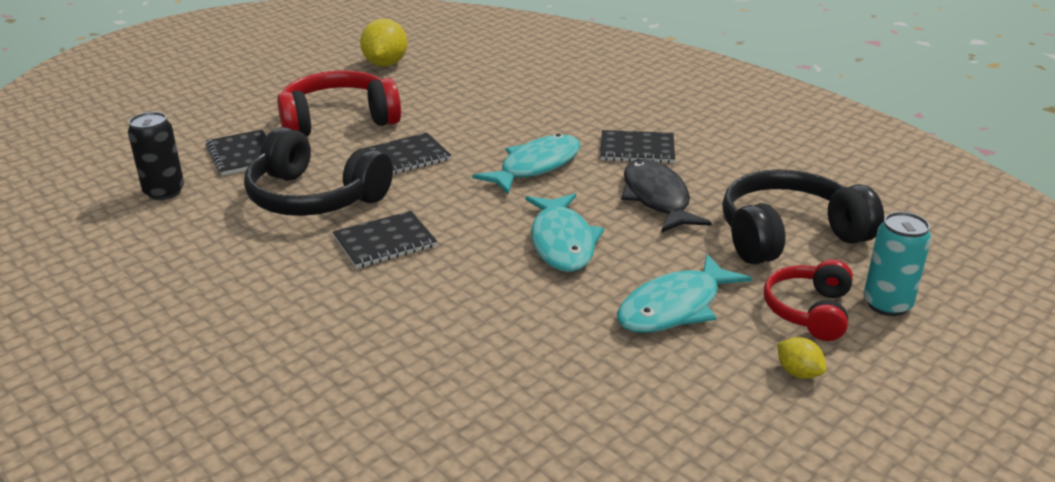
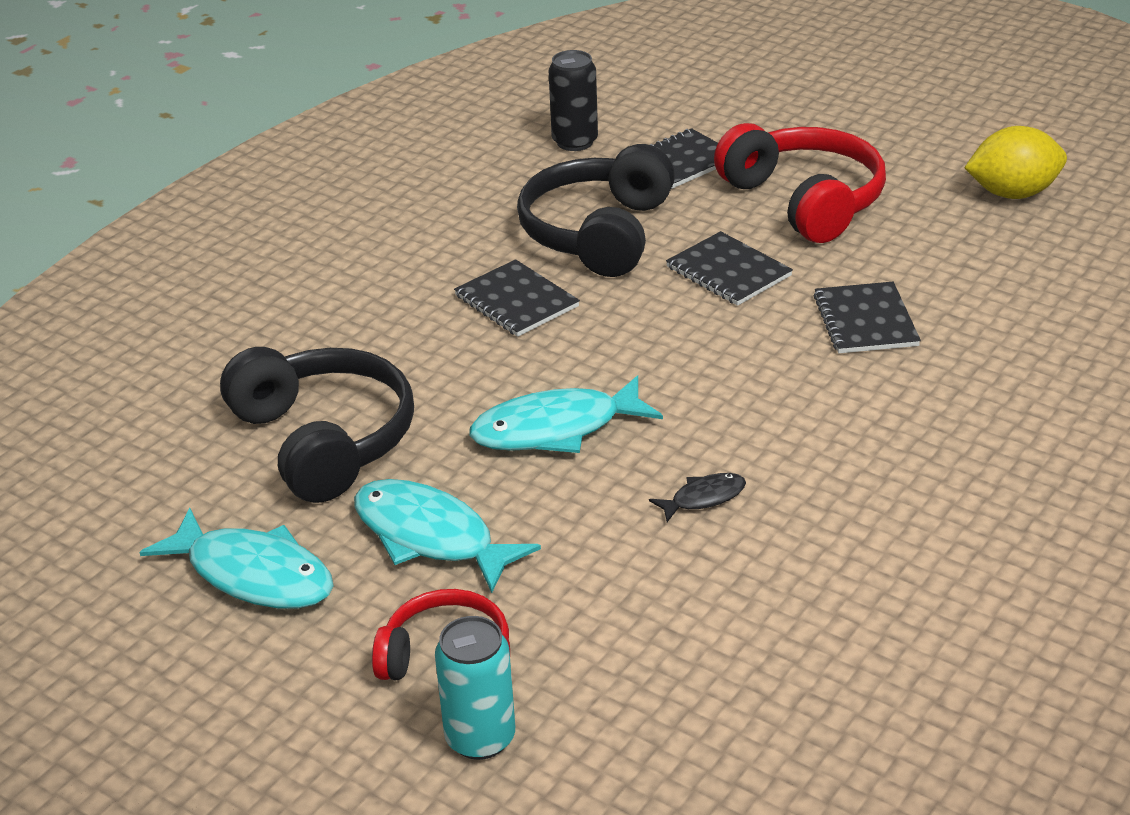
camera: 80 degrees right, 5 degrees up
(536, 166) = (751, 378): turquoise fish -> turquoise fish (253, 575)
(637, 149) = (853, 464): black notebook -> black notebook (865, 321)
(657, 198) = (704, 498): black fish -> black fish, size x0.49
(789, 235) = (643, 636): black headphones -> black headphones (324, 440)
(798, 373) = (313, 648): yellow lemon -> none

